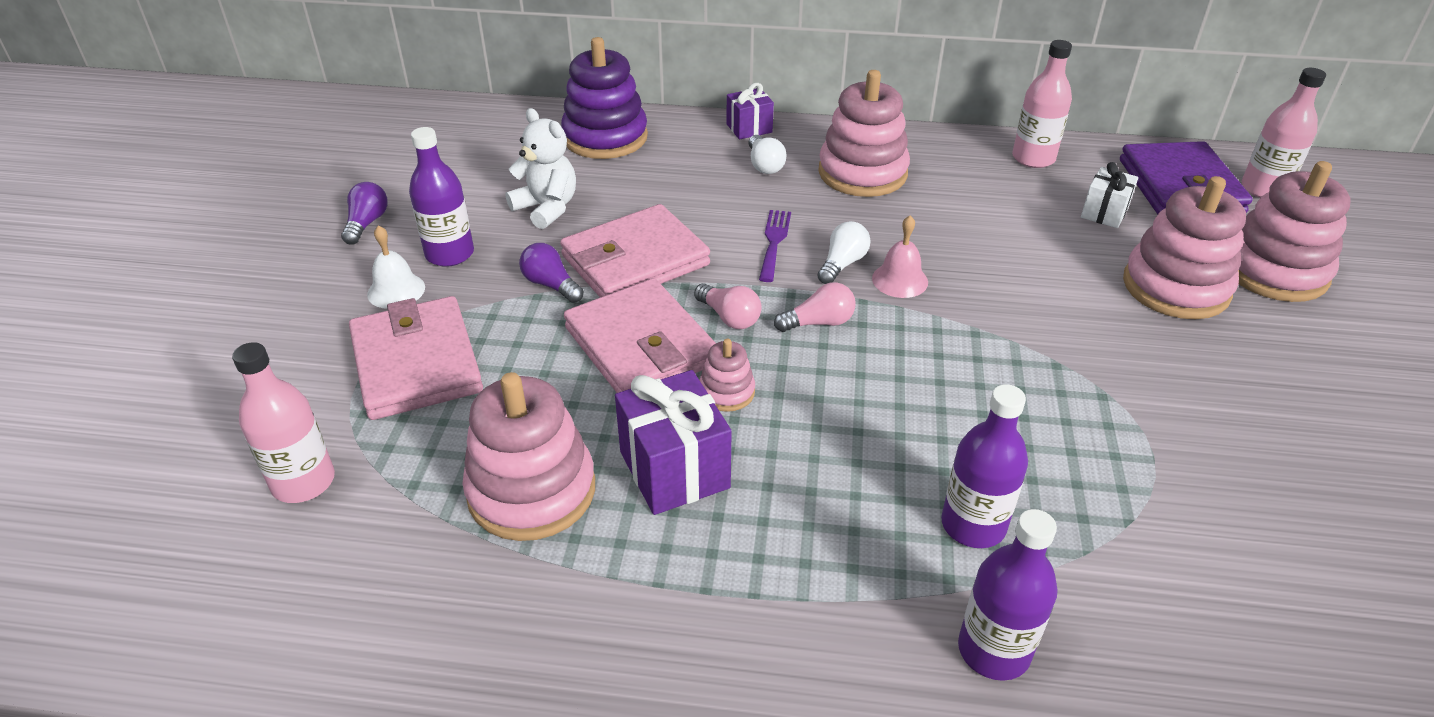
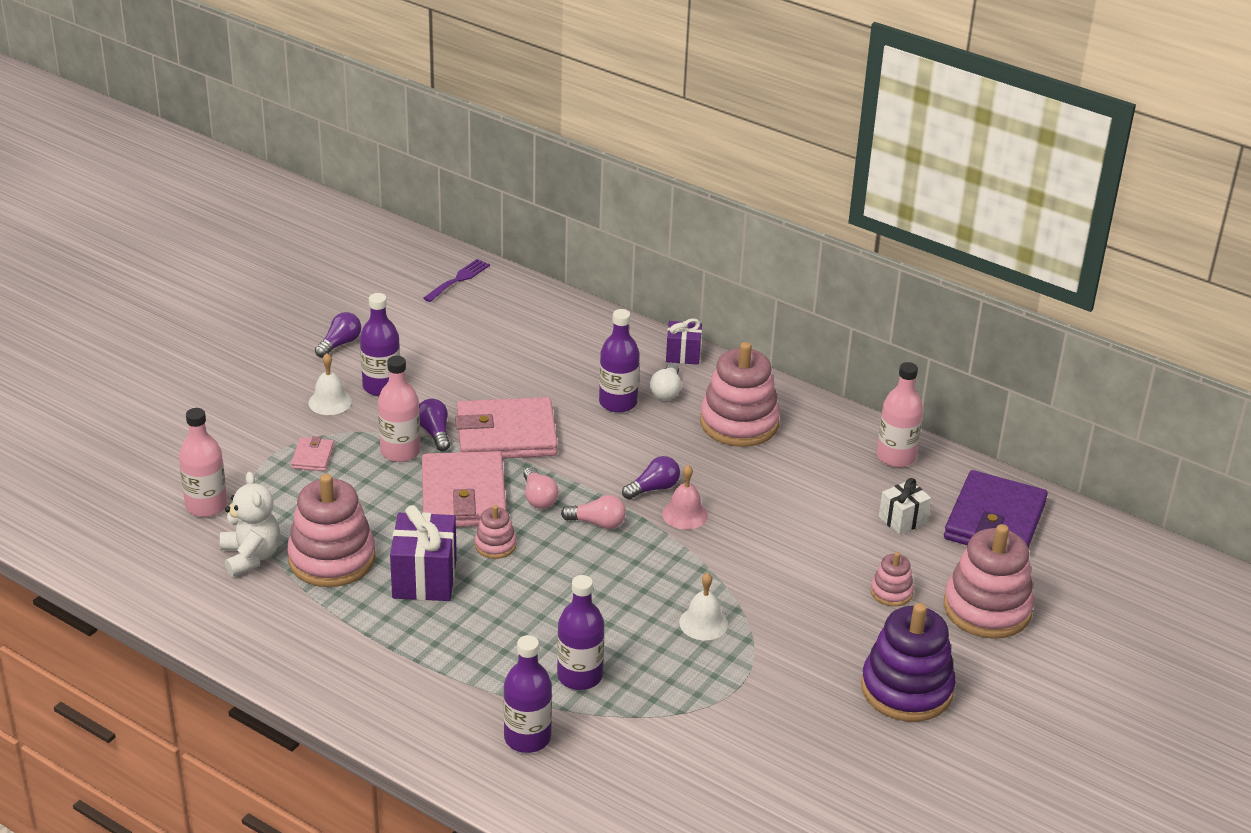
camera: 25 degrees right, 5 degrees down
(416, 363) = (312, 457): pink wallet -> pink wallet, size x0.44
(547, 208) = (473, 373): white teddy bear -> white teddy bear (251, 556)
(605, 137) = (561, 327): purple stacking toy -> purple stacking toy (906, 689)
(726, 191) = (618, 402): none -> purple bottle
(774, 242) = (618, 455): purple fork -> purple fork (458, 279)
(842, 264) = (653, 488): white light bulb -> purple light bulb
(1039, 395) = (703, 623): none -> white bell
(1175, 287) = (891, 592): pink stacking toy -> pink stacking toy, size x0.49
(1264, 189) = (1066, 547): pink bottle -> pink bottle (400, 451)

